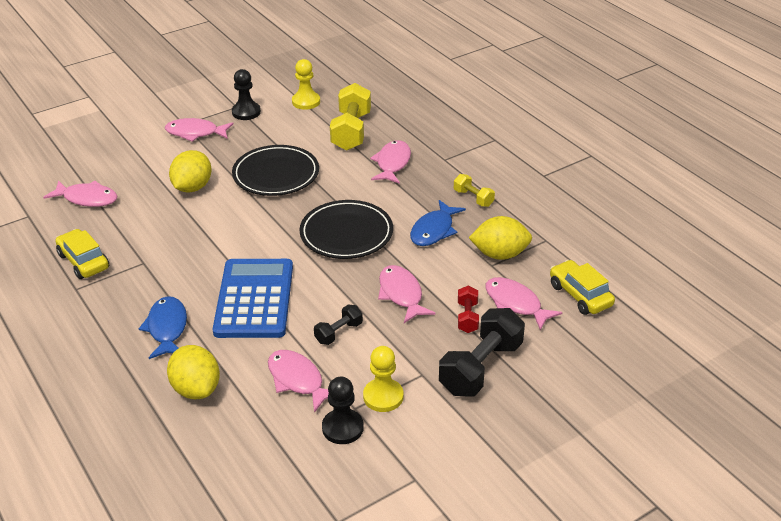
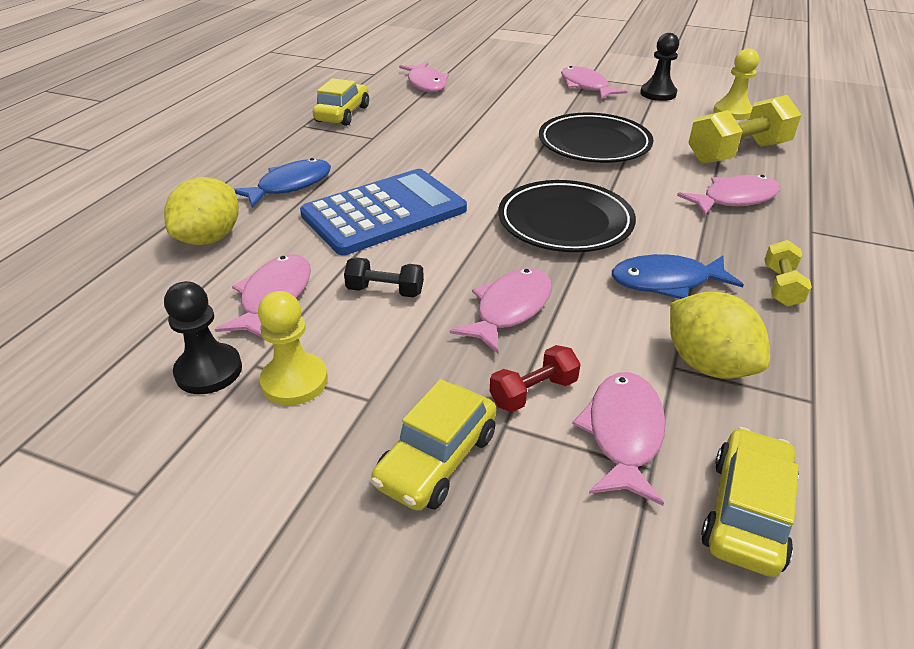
camera: 55 degrees right, 0 degrees up
(192, 187) = (508, 115): yellow lemon -> none
(481, 368) = (437, 459): black dumbbell -> yellow car

